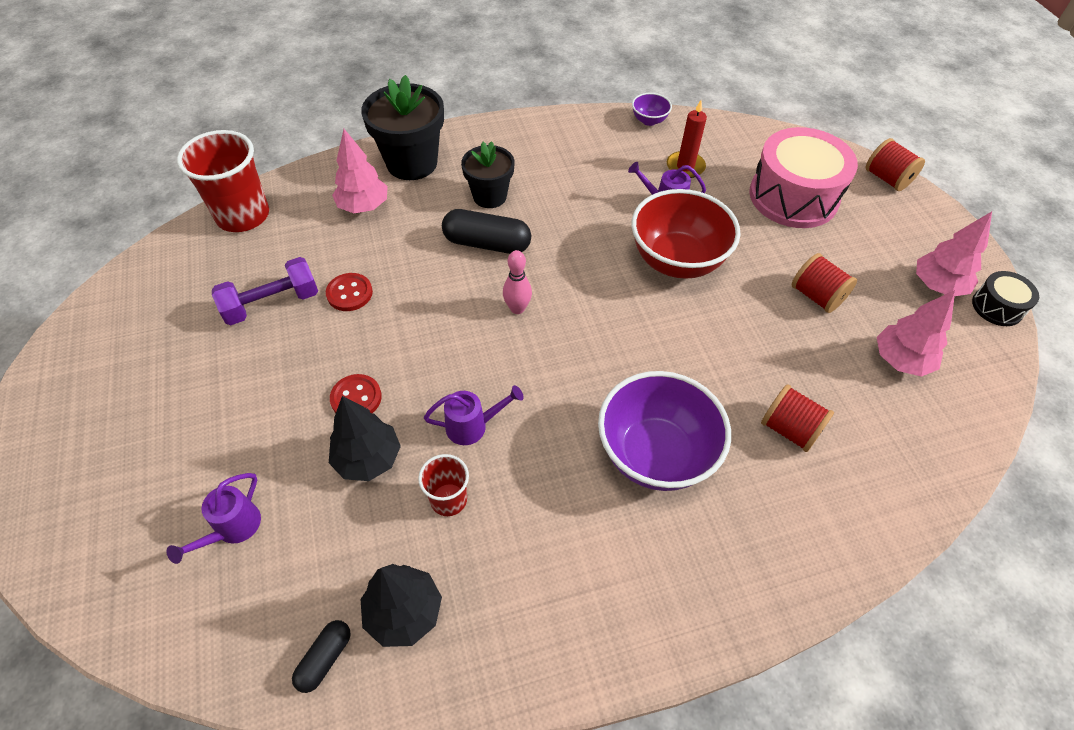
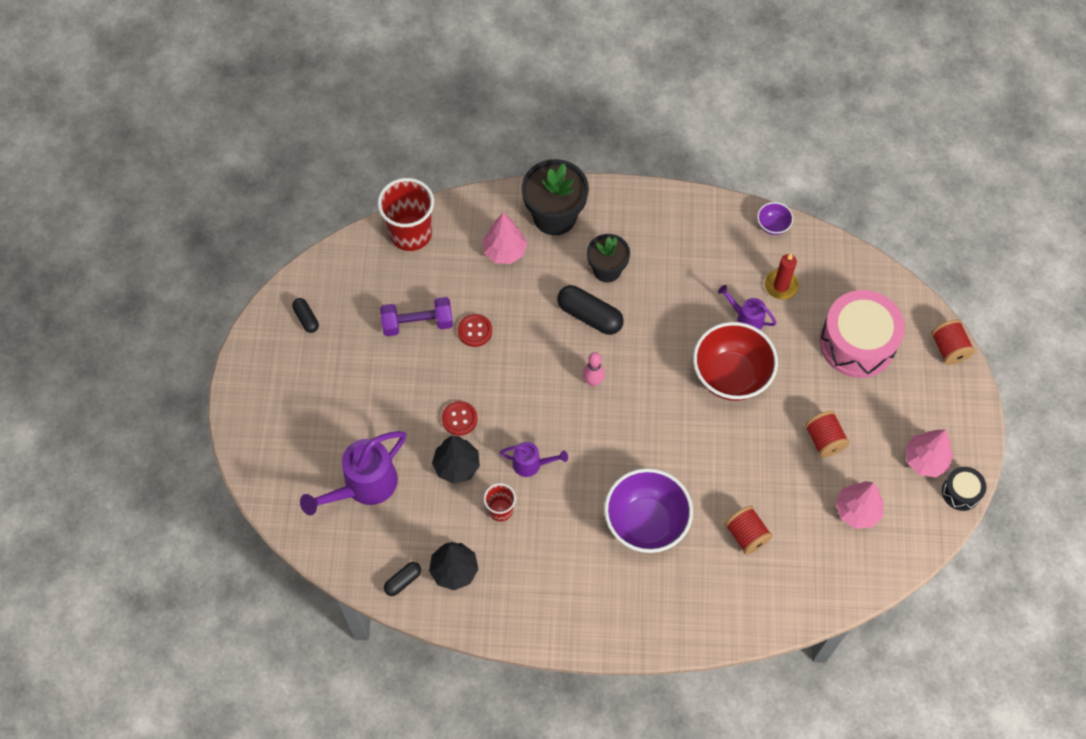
camera: 20 degrees right, 10 degrees up
(115, 336) = (306, 318): none -> black capsule
(233, 529) = (364, 486): purple watering can -> purple watering can, size x1.85

